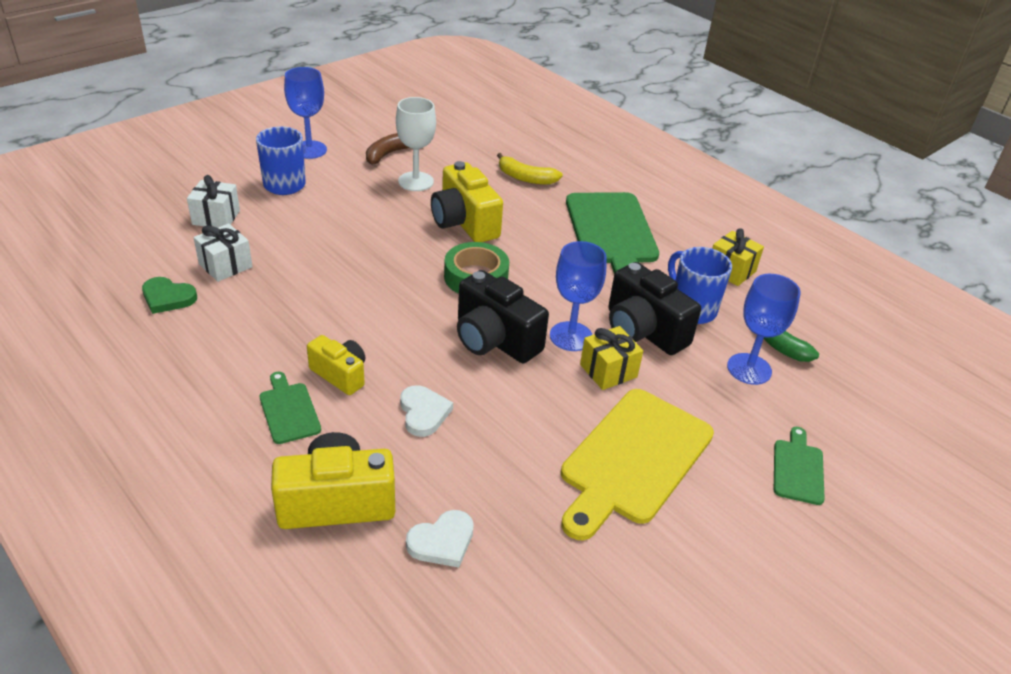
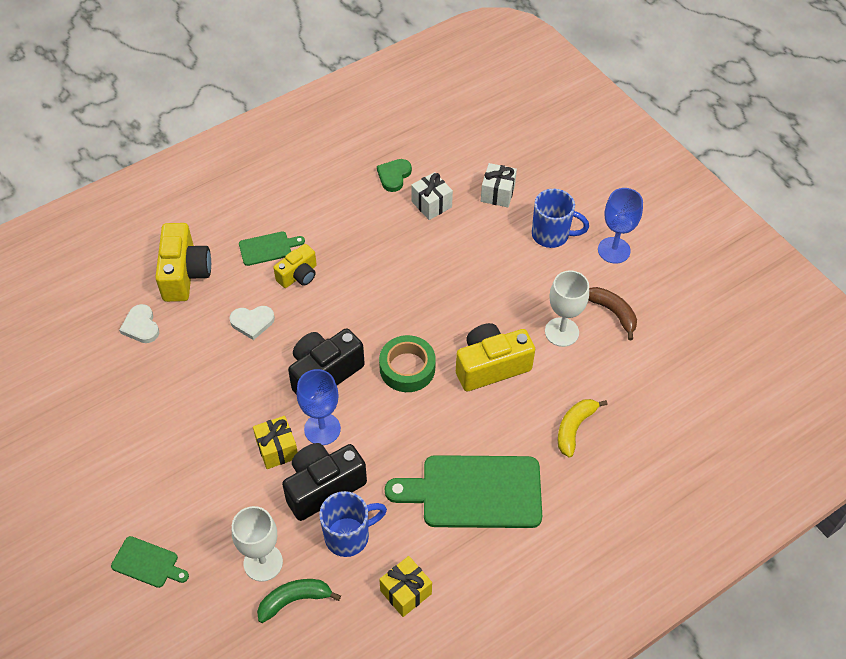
camera: 100 degrees right, 15 degrees up
(633, 459) = (182, 447): yellow cutting board -> none
(749, 369) = (263, 562): blue goblet -> white goblet

